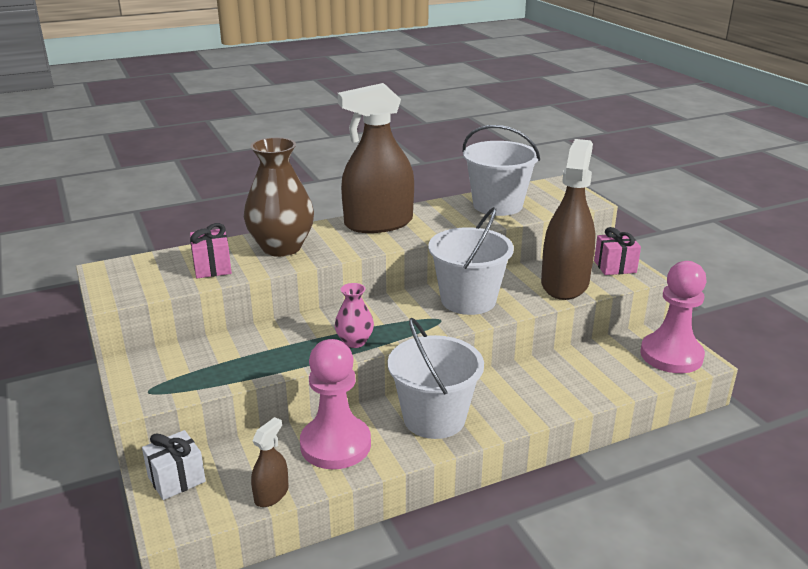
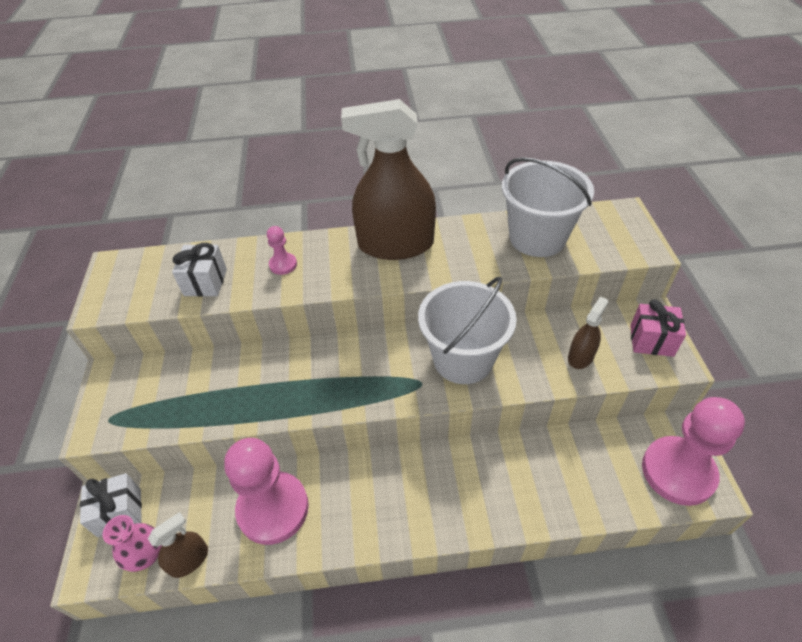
camera: 20 degrees right, 20 degrees up
(212, 267) = (205, 282): pink gift -> white gift
(281, 247) = (283, 265): brown vase -> pink pawn
(354, 342) = (321, 397): pink vase -> pink vase (146, 555)
(434, 418) = (381, 498): white bucket -> none
(564, 284) = (580, 356): brown spray bottle -> brown spray bottle, size x0.45

